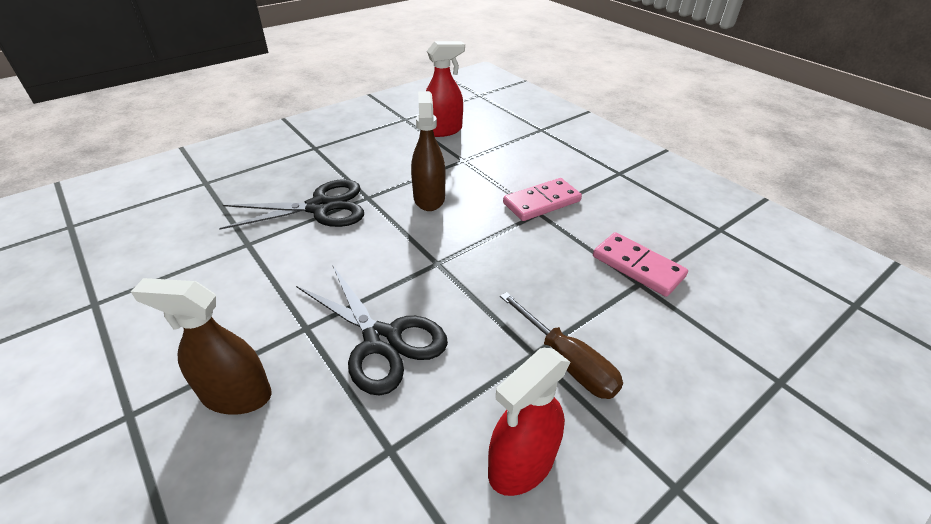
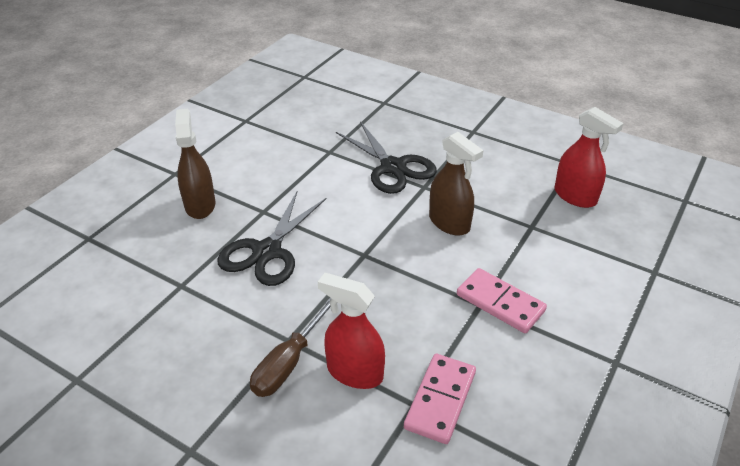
camera: 70 degrees right, 0 degrees up
(429, 198) = (449, 223): brown spray bottle -> brown spray bottle turned 75 degrees clockwise
(521, 464) = (187, 354): red spray bottle -> red spray bottle (354, 372)

